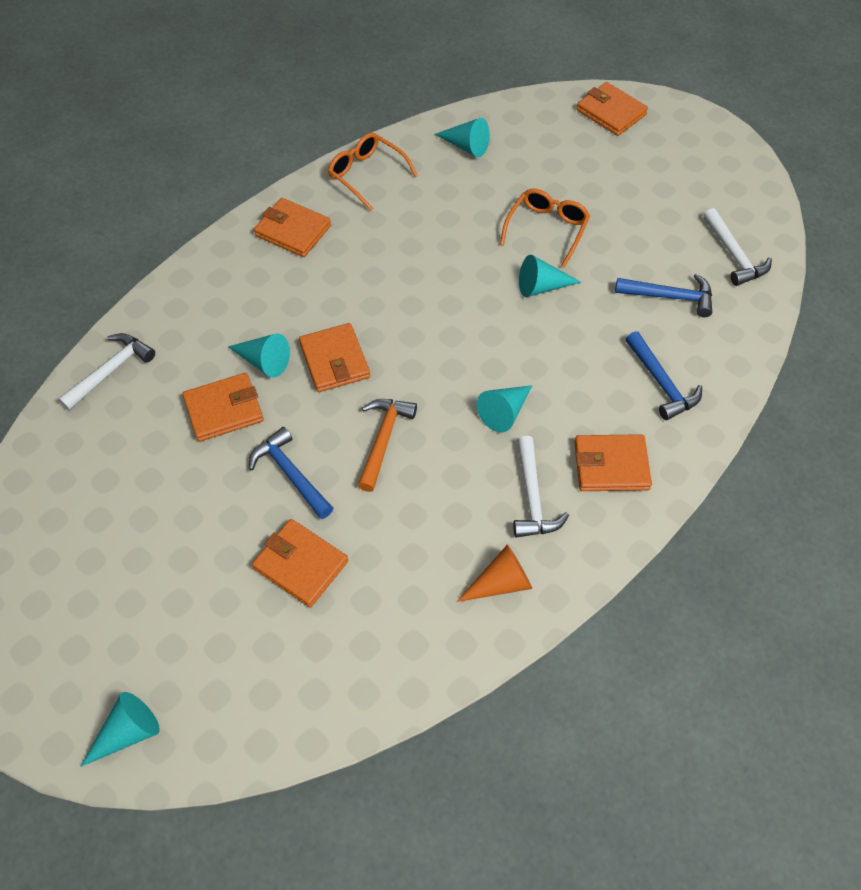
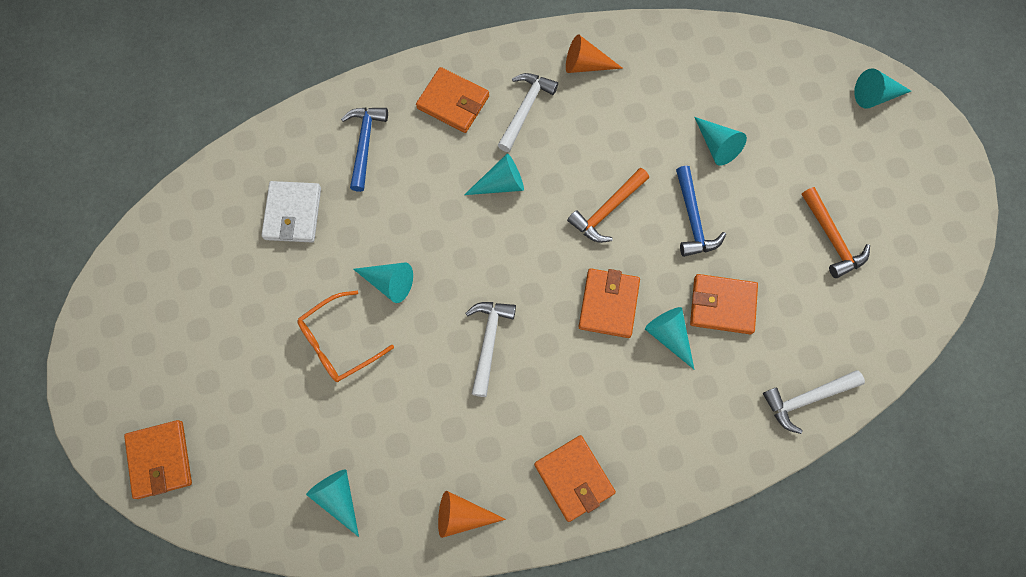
camera: 150 degrees left, 15 degrees up
(131, 527) = (831, 238): none -> orange hammer
(301, 565) = (717, 146): orange wallet -> turquoise cone
(367, 175) = (462, 515): orange glasses -> orange cone
(670, 297) = (293, 213): blue hammer -> white wallet
(734, 255) = (205, 224): white hammer -> white hammer (488, 342)

